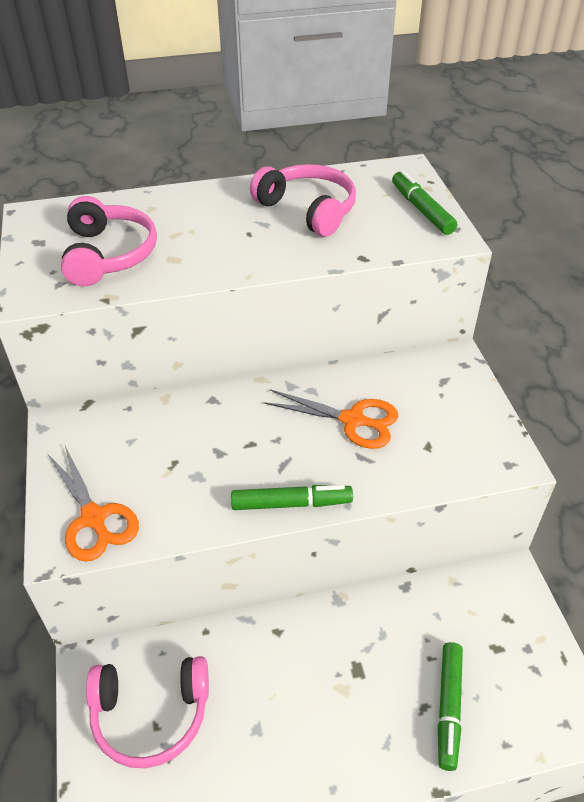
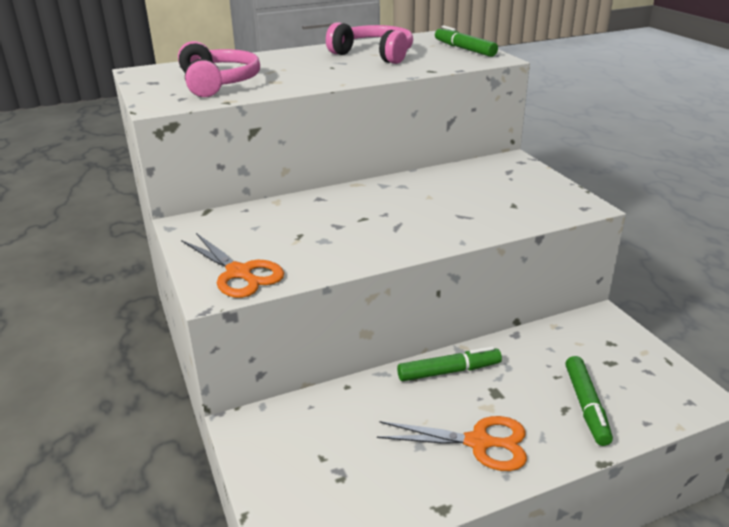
camera: 10 degrees left, 15 degrees down
(151, 714) = (314, 450): pink headphones -> none
(291, 503) = (414, 246): green marker -> green marker (449, 371)
(353, 420) = (445, 198): orange scissors -> orange scissors (479, 443)

